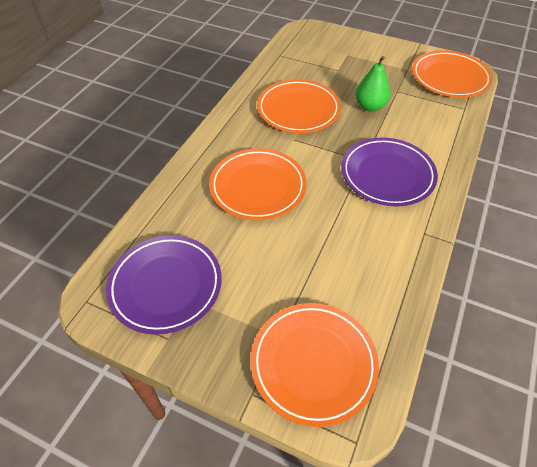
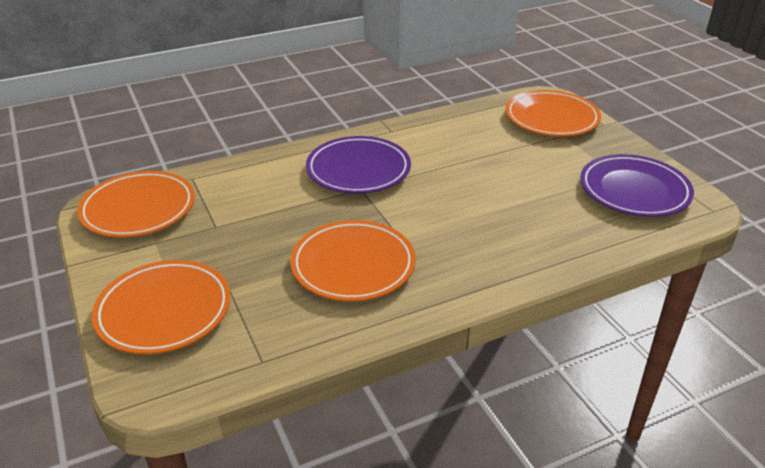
camera: 140 degrees left, 15 degrees down
(258, 187) = (489, 216): orange plate -> orange plate (164, 311)
(370, 106) = (272, 227): green pear -> none

